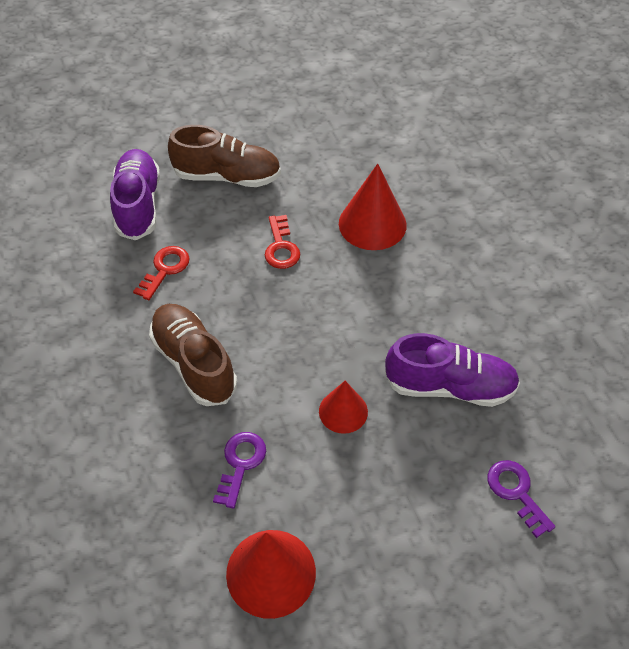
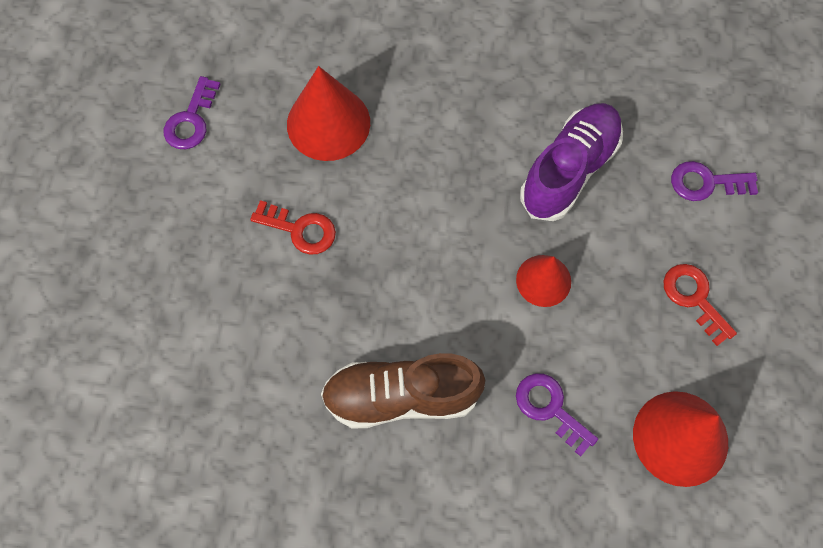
camera: 60 degrees left, 15 degrees up
(138, 205) = (129, 353): purple shoe -> none
(165, 269) = (251, 368): red key -> red key (694, 298)
(227, 176) = (155, 232): brown shoe -> none
(319, 155) = (191, 120): none -> purple key

